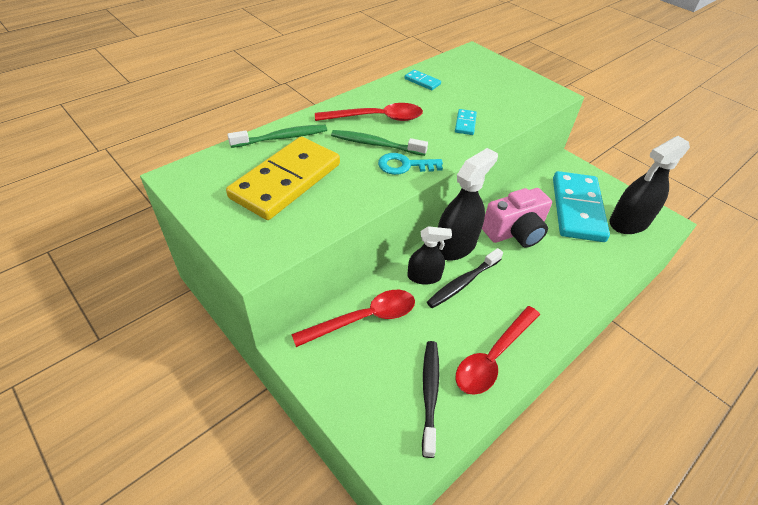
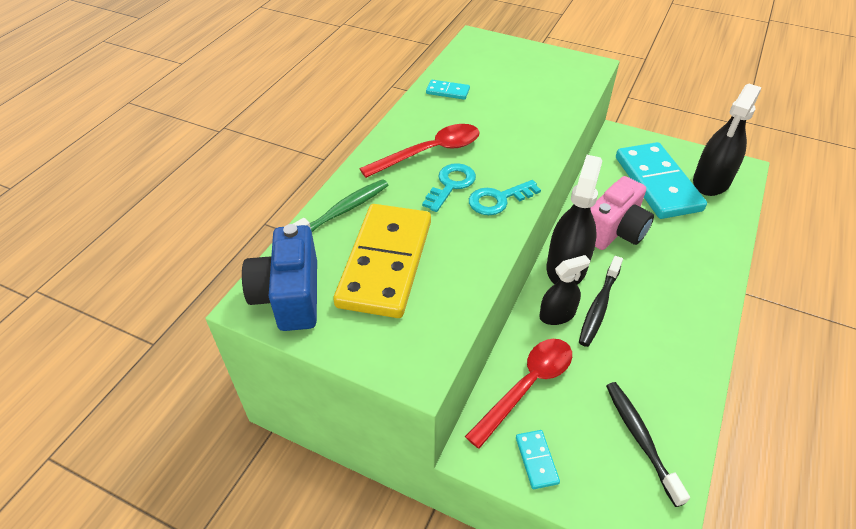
camera: 20 degrees left, 0 degrees up
(203, 180) = (289, 296): none -> blue camera
(375, 144) = (451, 185): green toothbrush -> turquoise key
(465, 123) = (526, 129): turquoise domino -> turquoise domino (536, 460)
(493, 357) = (675, 374): red spoon -> none

